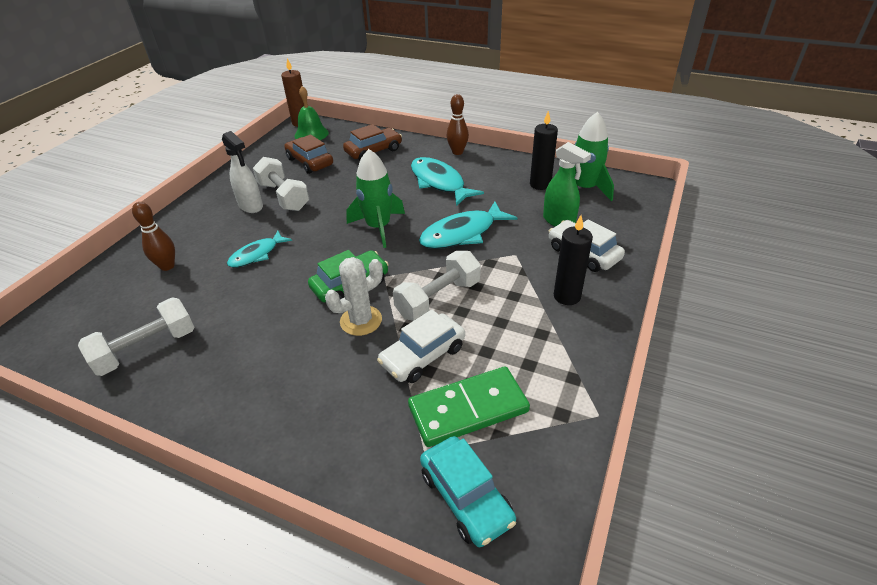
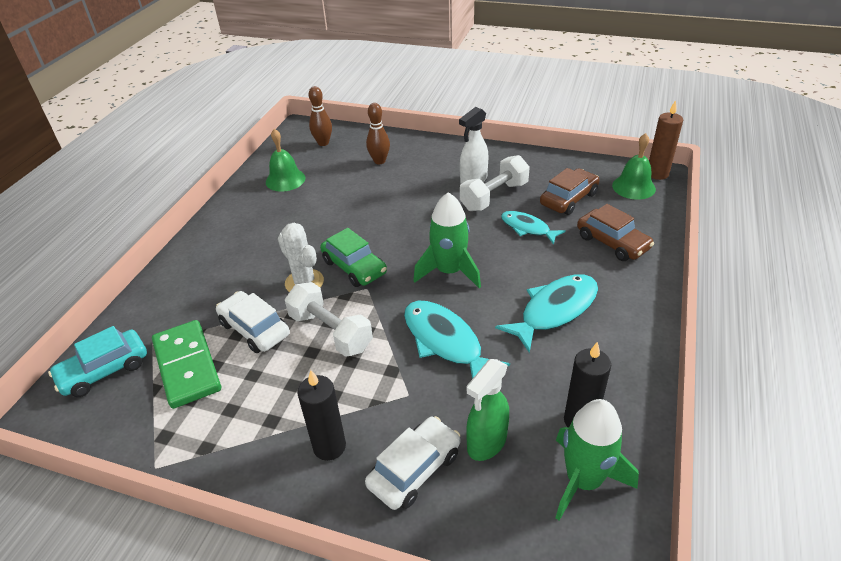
camera: 85 degrees right, 0 degrees up
(146, 349) = (285, 180): white dumbbell -> green bell
(257, 254) = (397, 202): turquoise fish -> turquoise fish (527, 228)
(457, 152) = (642, 321): brown bowling pin -> brown bowling pin (323, 143)

